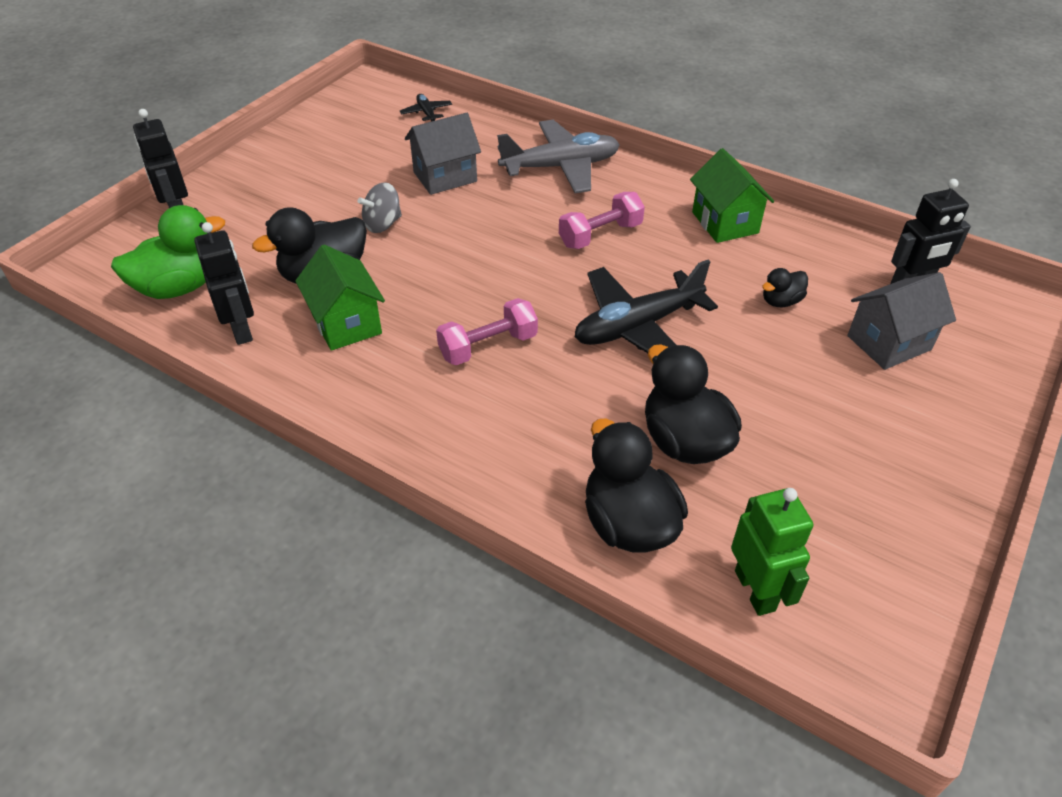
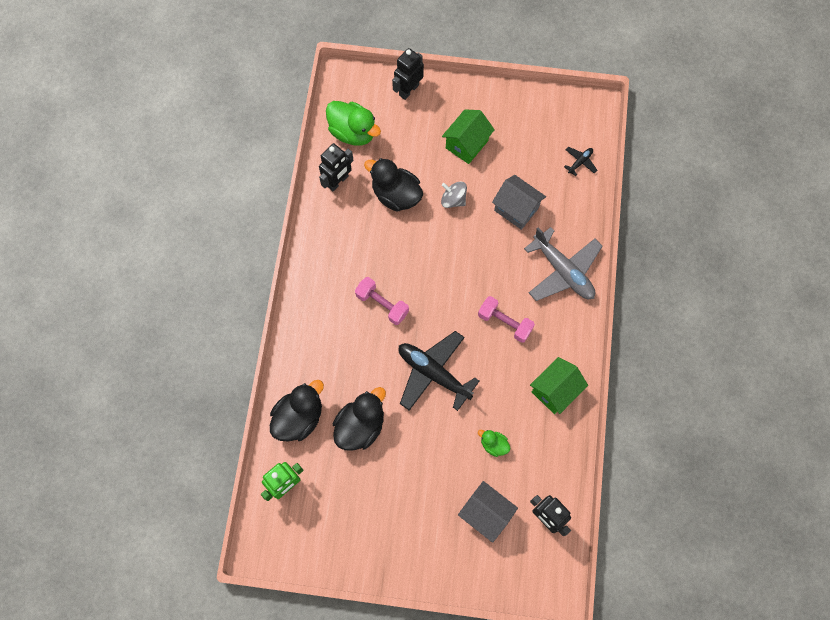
camera: 65 degrees right, 25 degrees up
(346, 323) = (365, 227): green house -> green house (467, 144)
(781, 301) = (493, 444): black duck -> green duck

